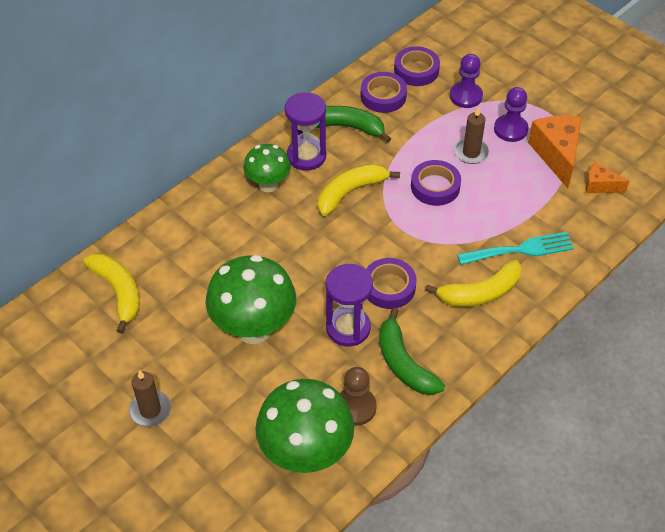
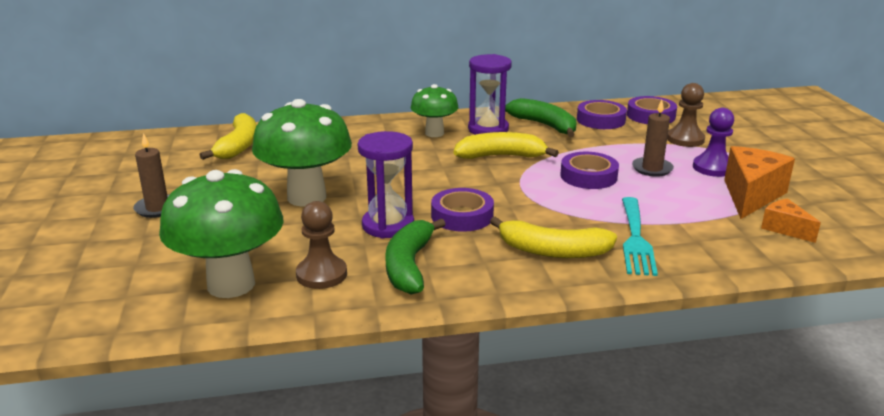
camera: 35 degrees right, 25 degrees down
(466, 96) = (685, 139): purple pawn -> brown pawn
(521, 250) = (635, 239): turquoise fork -> turquoise fork turned 75 degrees clockwise

